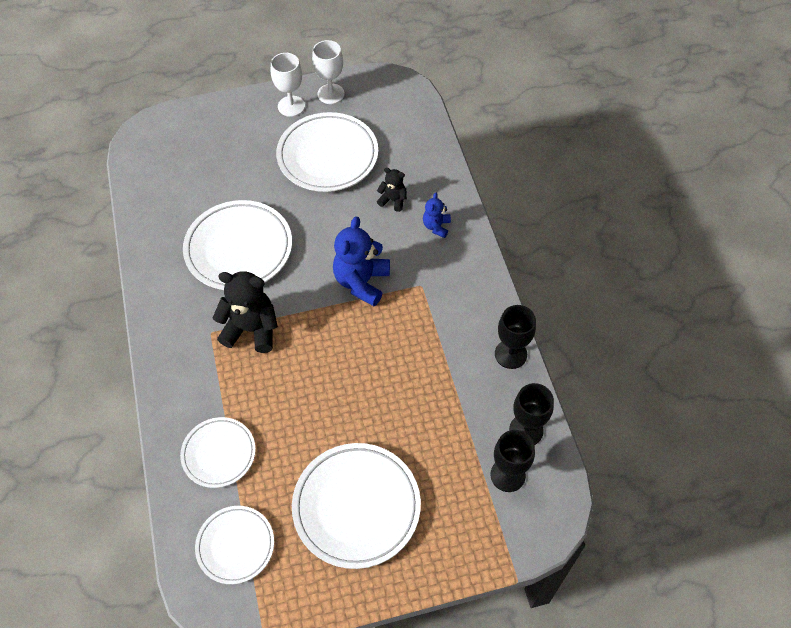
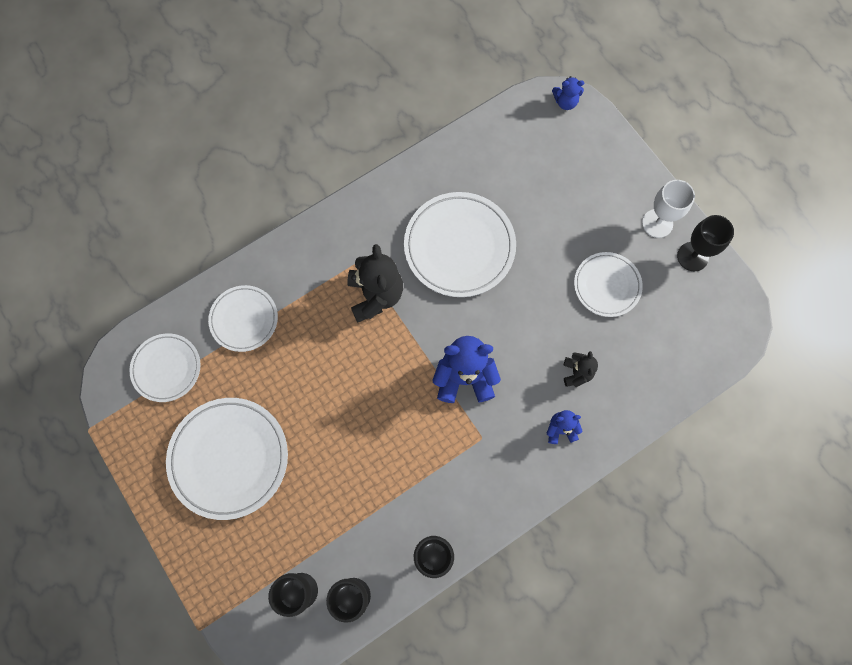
camera: 70 degrees right, 15 degrees up
(147, 130) = (565, 102): none -> blue teddy bear
(327, 156) = (607, 285): white plate -> white plate, size x0.60
(331, 94) = (692, 256): white goblet -> black goblet

